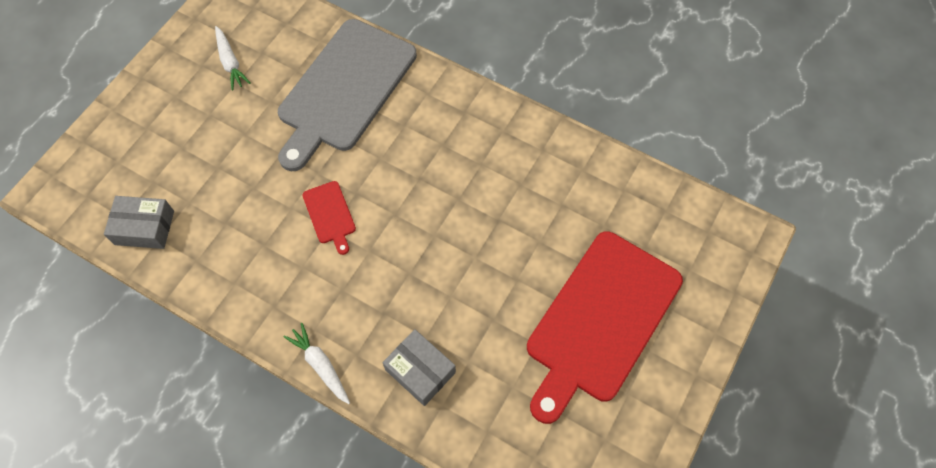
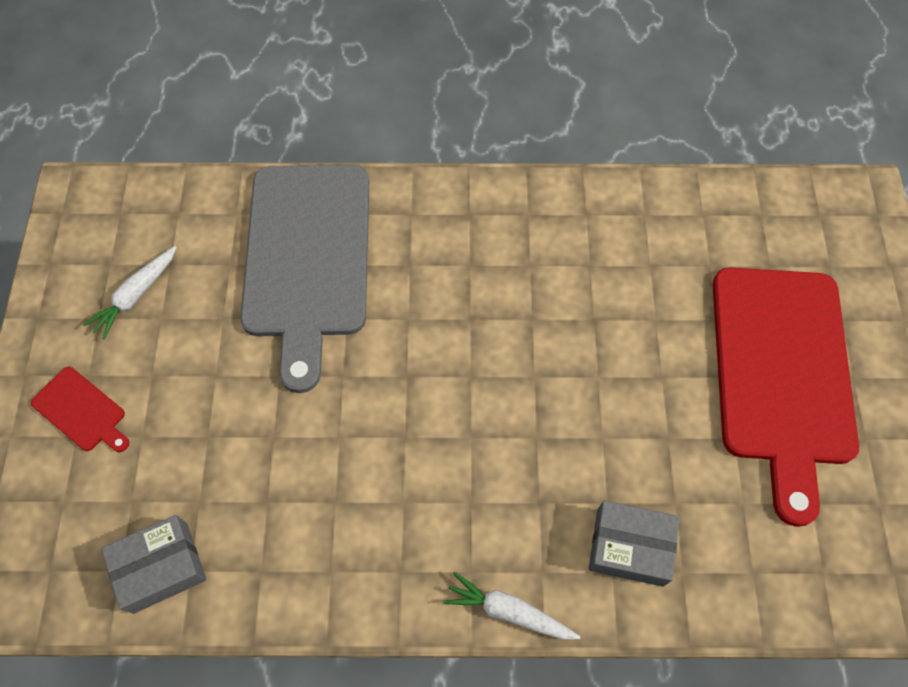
camera: 30 degrees left, 0 degrees up
(230, 62) = (136, 295): white carrot -> white carrot turned 90 degrees clockwise
(330, 215) = (393, 419): red cutting board -> red cutting board (81, 411)

